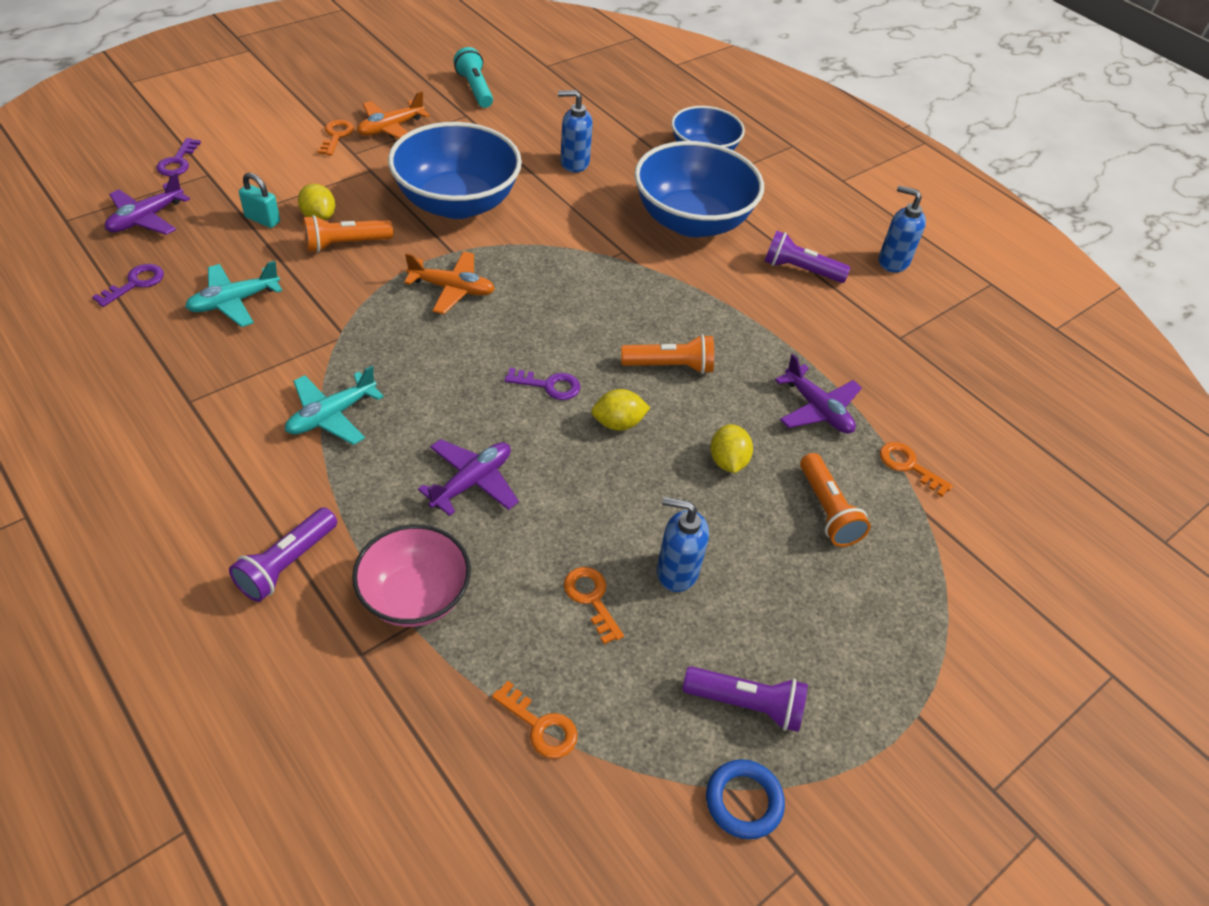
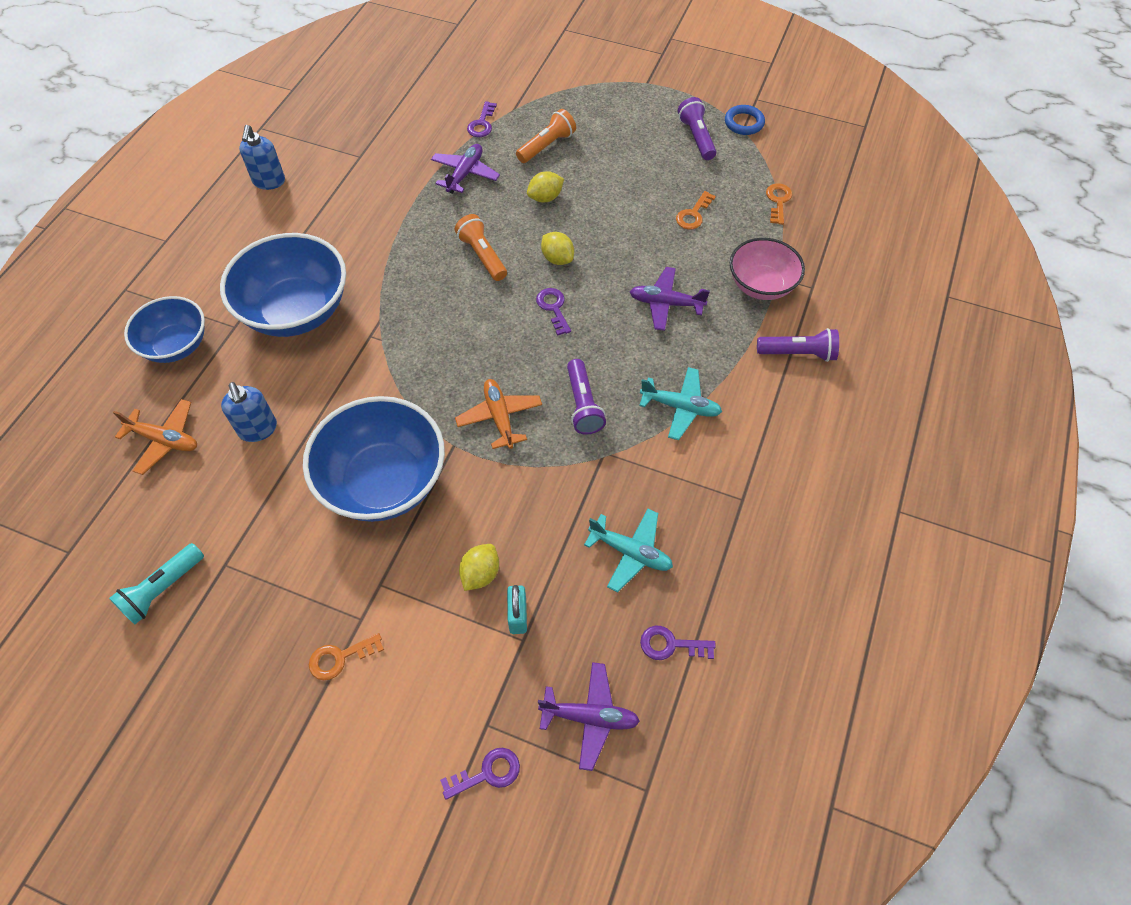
camera: 115 degrees left, 10 degrees up
(345, 244) = (502, 526): orange flashlight -> none
(390, 128) = (293, 617): orange plane -> orange plane (164, 440)
(676, 571) = (644, 189): blue soap dispenser -> none
(800, 270) = (318, 226): purple flashlight -> purple flashlight (583, 405)
(908, 466) = (482, 124): orange key -> purple key

